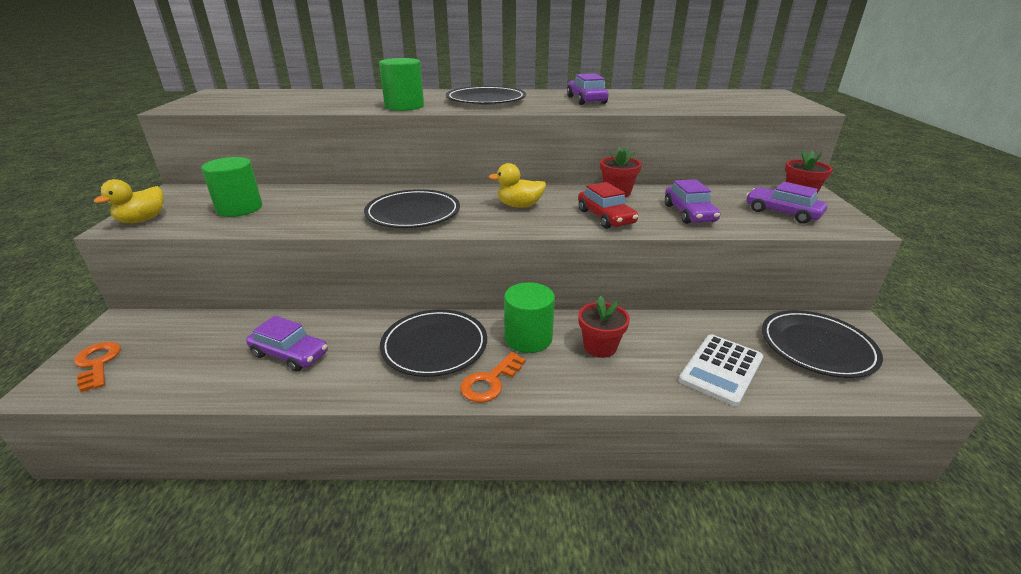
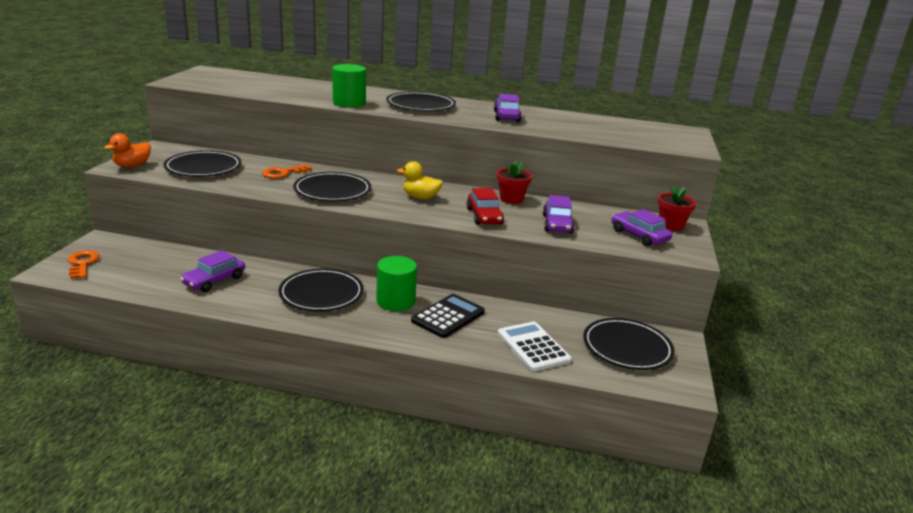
camera: 10 degrees right, 5 degrees down
(142, 220) = (132, 166): yellow duck -> orange duck
(239, 208) = (203, 167): green cylinder -> black plate
(290, 354) = (214, 280): purple car -> purple car turned 90 degrees clockwise
(490, 382) = (350, 323): orange key -> orange key (283, 173)
(600, 347) = (448, 316): red flower pot -> black calculator
(721, 369) = (533, 347): white calculator -> white calculator turned 105 degrees clockwise

